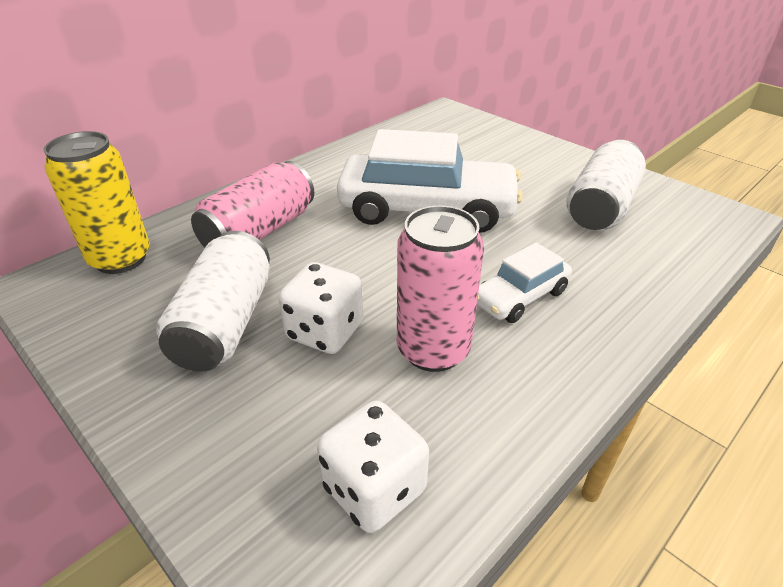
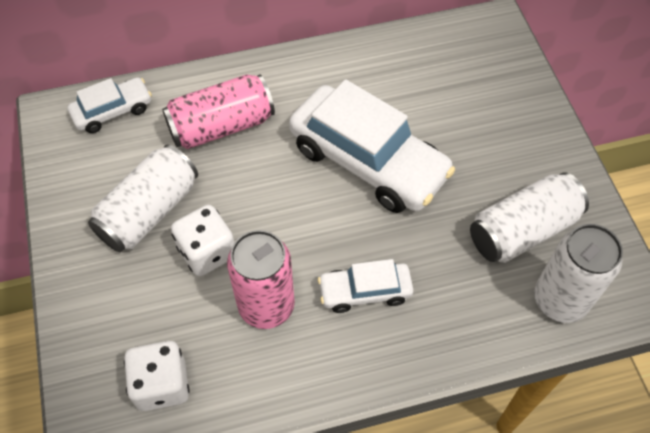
camera: 30 degrees right, 20 degrees up
(120, 259) = (112, 111): yellow can -> white car
(682, 237) = (560, 300): none -> white can

